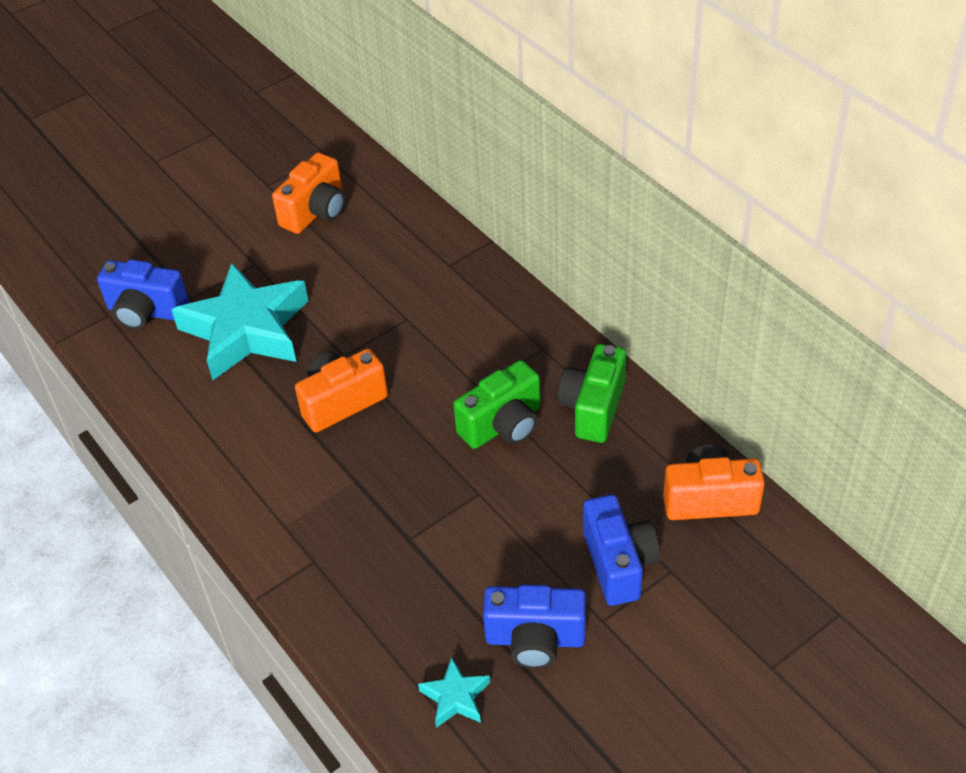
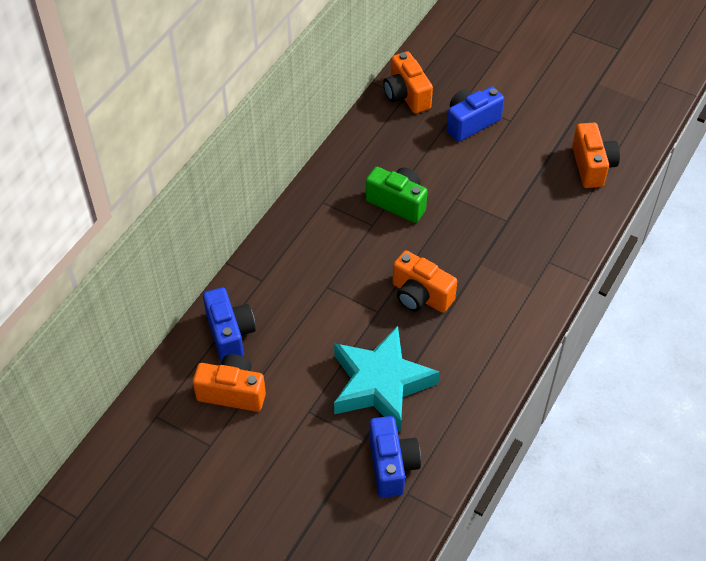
camera: 115 degrees left, 5 degrees up
(455, 697) = (592, 166): turquoise star -> orange camera
(535, 639) = (538, 144): blue camera -> blue camera (230, 333)
(593, 408) = (362, 162): green camera -> none

